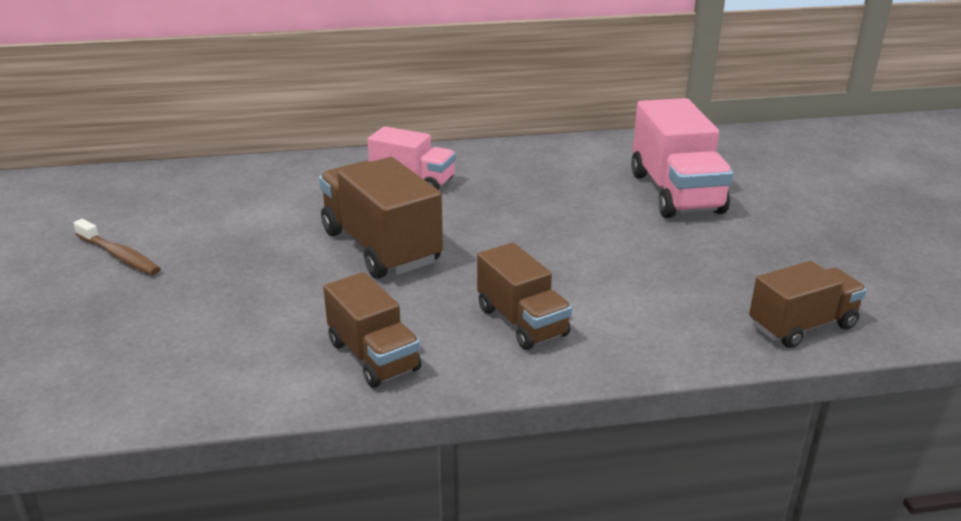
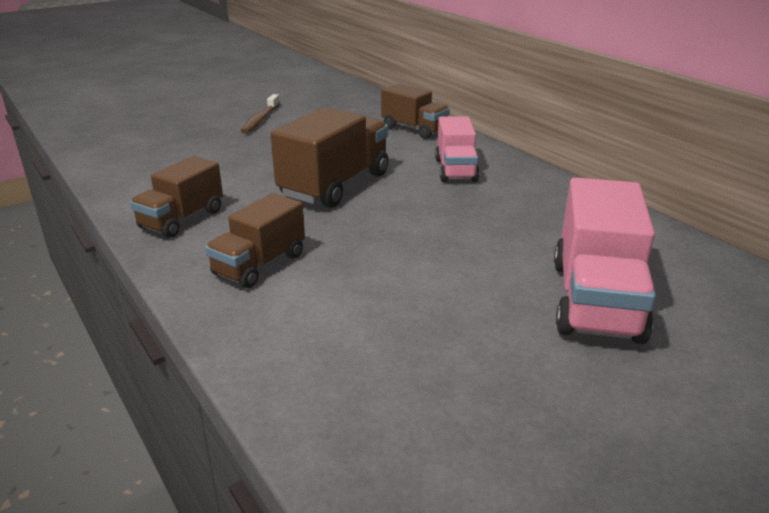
camera: 65 degrees right, 0 degrees up
(676, 193) = (596, 300): pink truck -> pink truck turned 45 degrees counterclockwise
(802, 326) = (352, 440): brown truck -> brown truck (414, 129)

